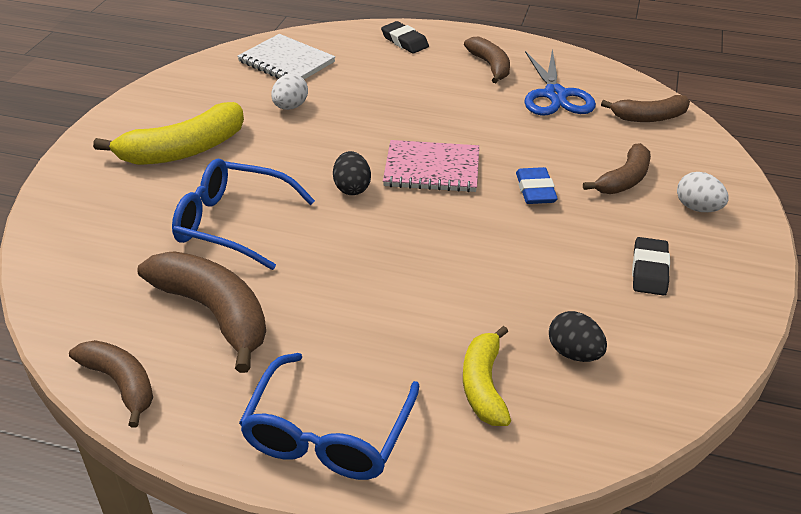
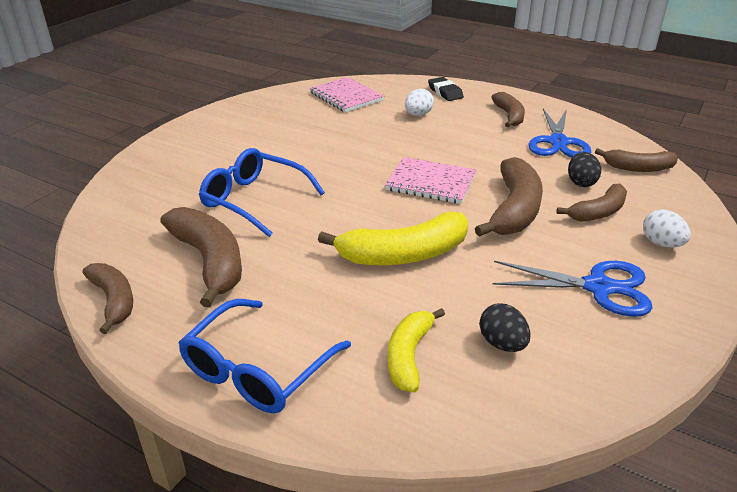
camera: 15 degrees right, 5 degrees down
(184, 150) = (242, 146): yellow banana -> yellow banana (404, 254)
(286, 62) = (346, 97): white notebook -> pink notebook
(290, 107) = (335, 126): white egg -> white egg (418, 115)
(352, 188) = (359, 188): black egg -> black egg (581, 182)
(535, 190) = (514, 210): blue eraser -> brown banana
(649, 270) = (598, 287): black eraser -> blue scissors

